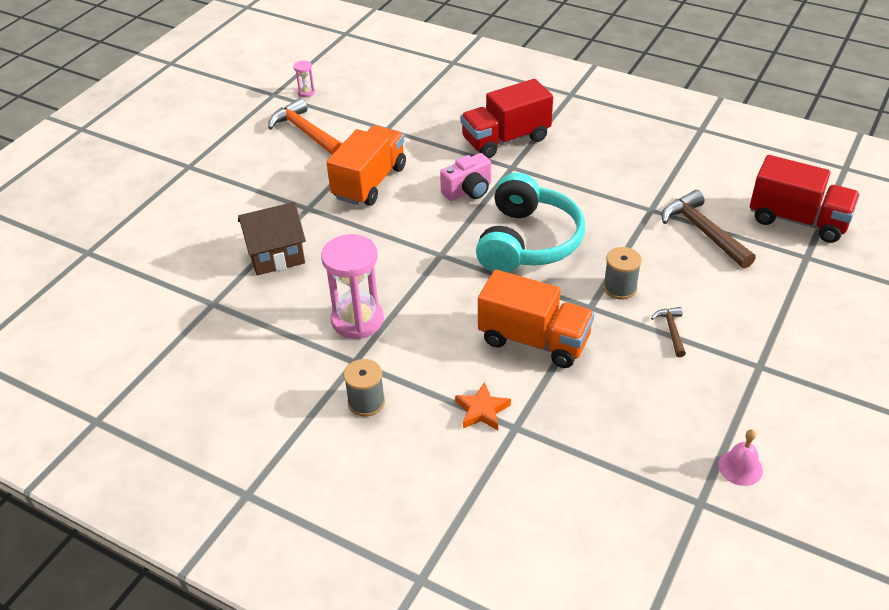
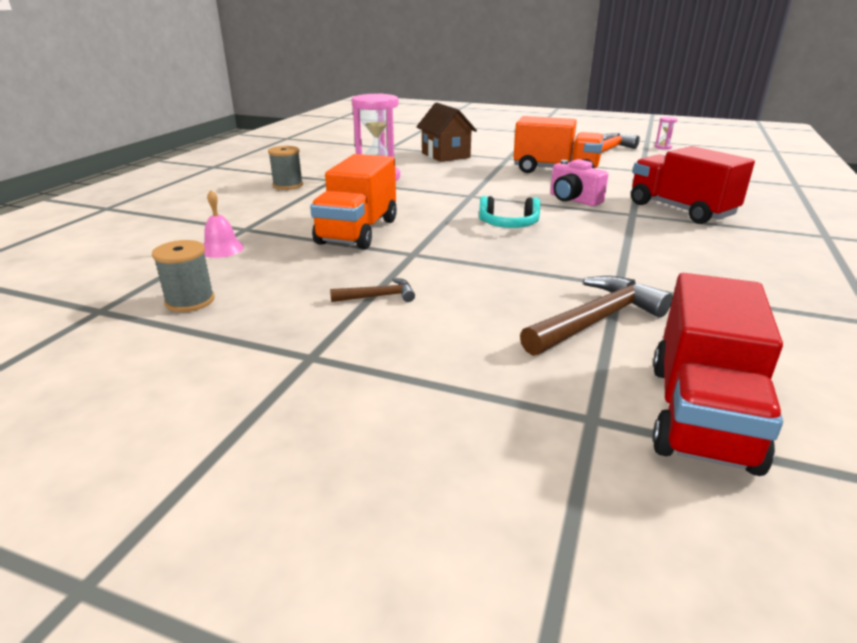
camera: 80 degrees right, 15 degrees down
(482, 410) = (269, 217): orange star -> none
(527, 241) = (508, 224): turquoise headphones -> turquoise headphones, size x0.49
(620, 288) = (449, 267): grey spool -> grey spool (190, 301)
(740, 467) = (135, 336): pink bell -> pink bell (222, 249)

